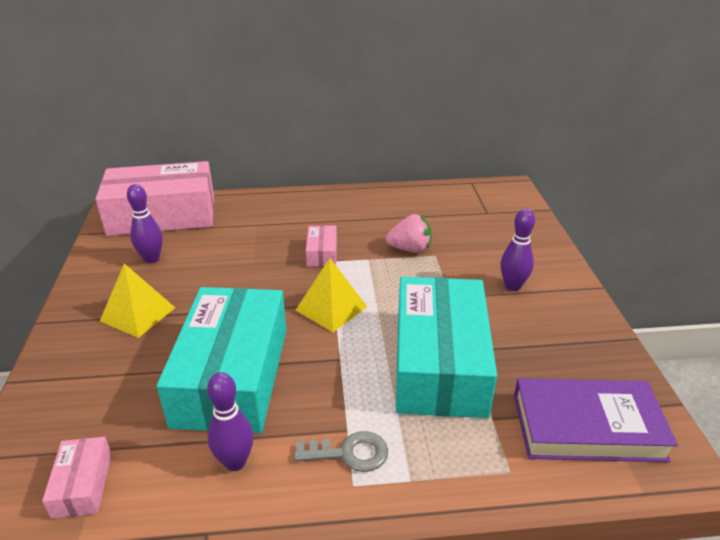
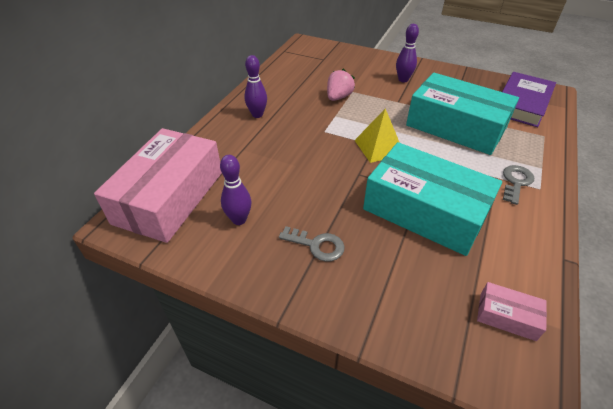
camera: 60 degrees left, 10 degrees up
(138, 314) = (317, 245): yellow pyramid -> grey key
(235, 462) = (508, 231): purple bowling pin -> purple bowling pin (257, 115)
(322, 253) = (312, 131): pink box -> none

